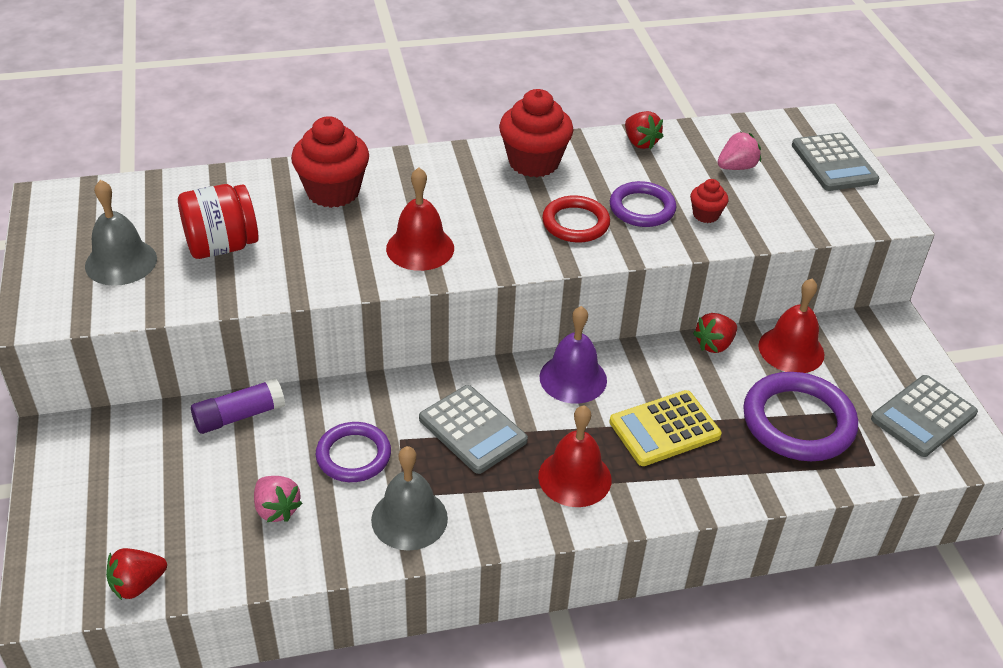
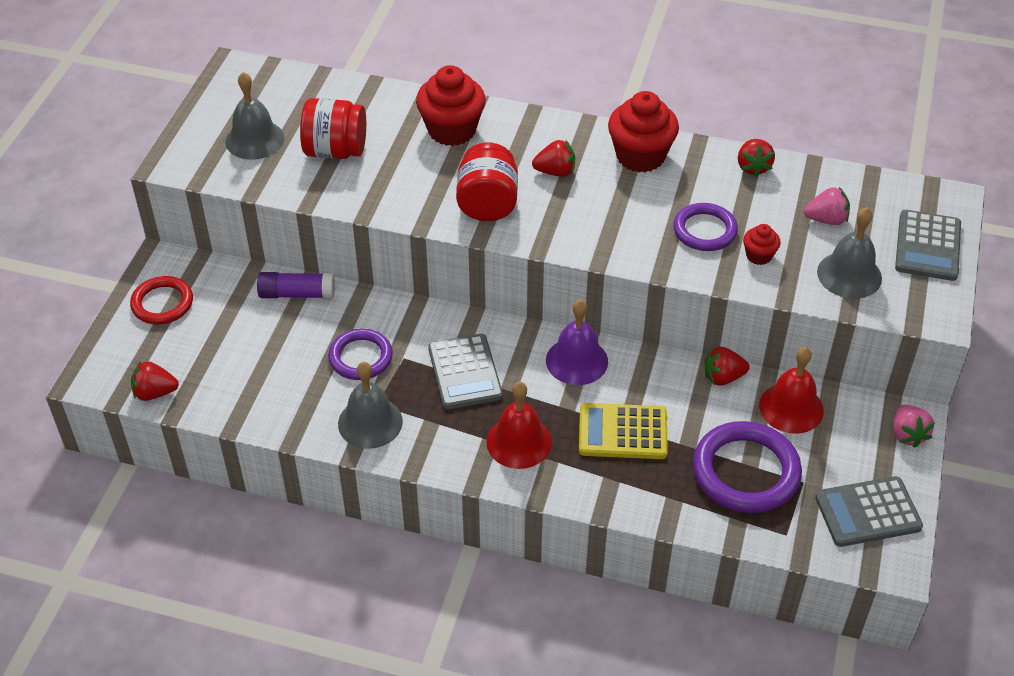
camera: 30 degrees right, 5 degrees up
(276, 509) = (280, 376): pink strawberry -> pink strawberry (907, 434)
(420, 248) = (487, 203): red bell -> red jar
(465, 199) = (555, 172): none -> red strawberry
(575, 223) = (634, 225): red ring -> red ring (162, 303)
(792, 206) = (849, 275): none -> grey bell

